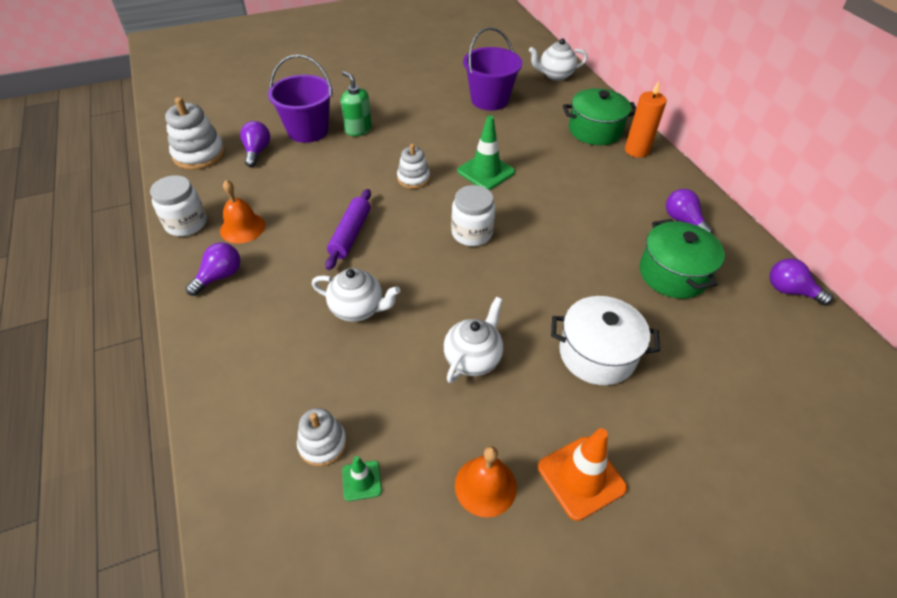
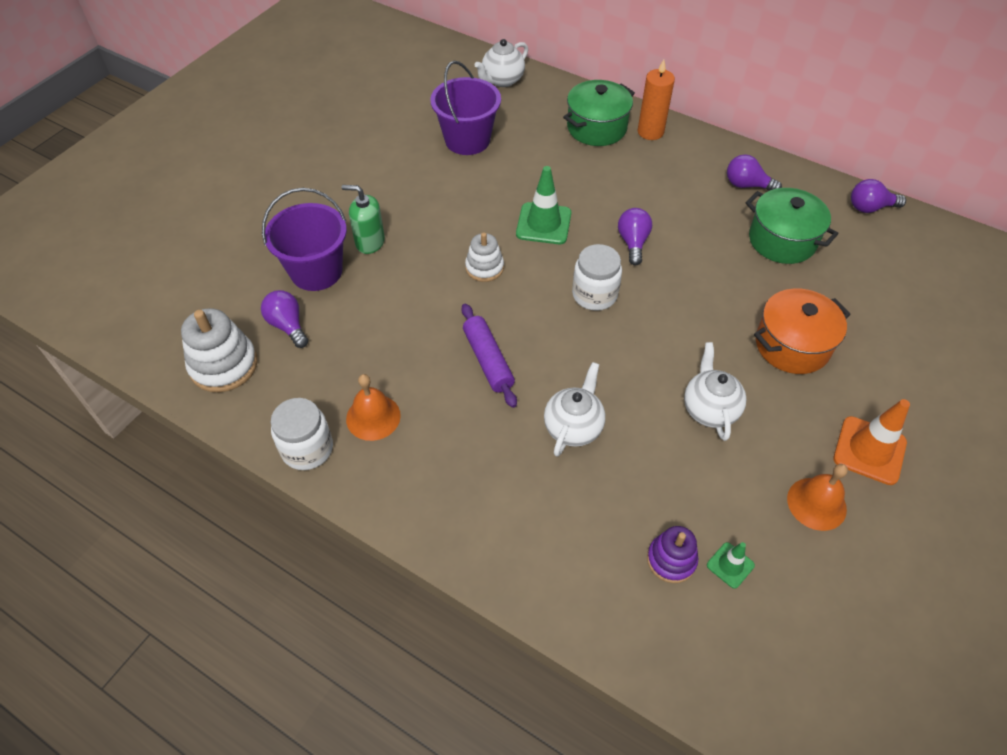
camera: 35 degrees left, 5 degrees up
(220, 276) = (410, 479): purple light bulb -> purple light bulb (633, 243)
(322, 444) = (671, 560): white stacking toy -> purple stacking toy
(358, 309) = (573, 427): white teapot -> white teapot turned 45 degrees counterclockwise
(597, 354) = (792, 345): white pot -> orange pot

